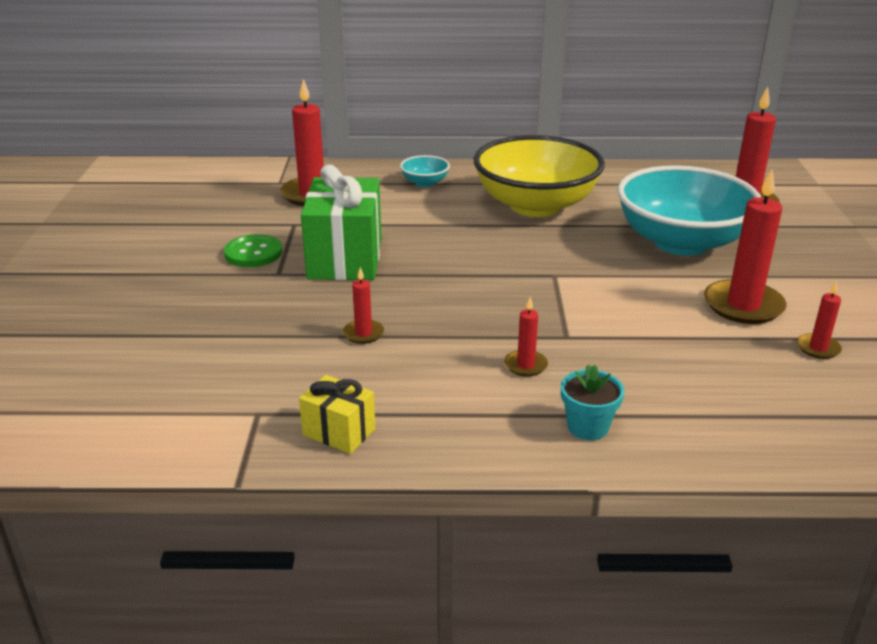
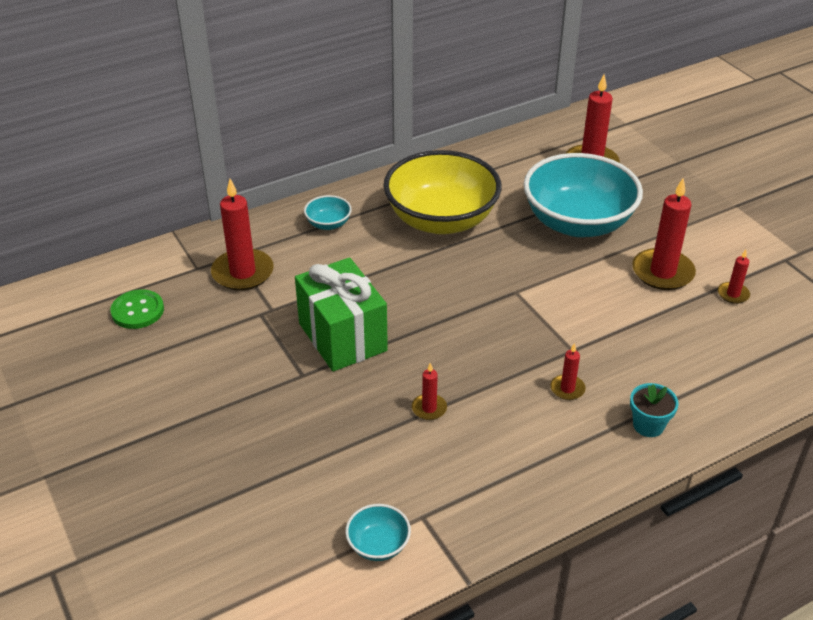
camera: 30 degrees left, 10 degrees up
(190, 418) = (378, 545): none -> turquoise bowl
(253, 253) = (259, 361): green button -> green button (137, 311)
(339, 432) = (495, 505): yellow gift -> none

